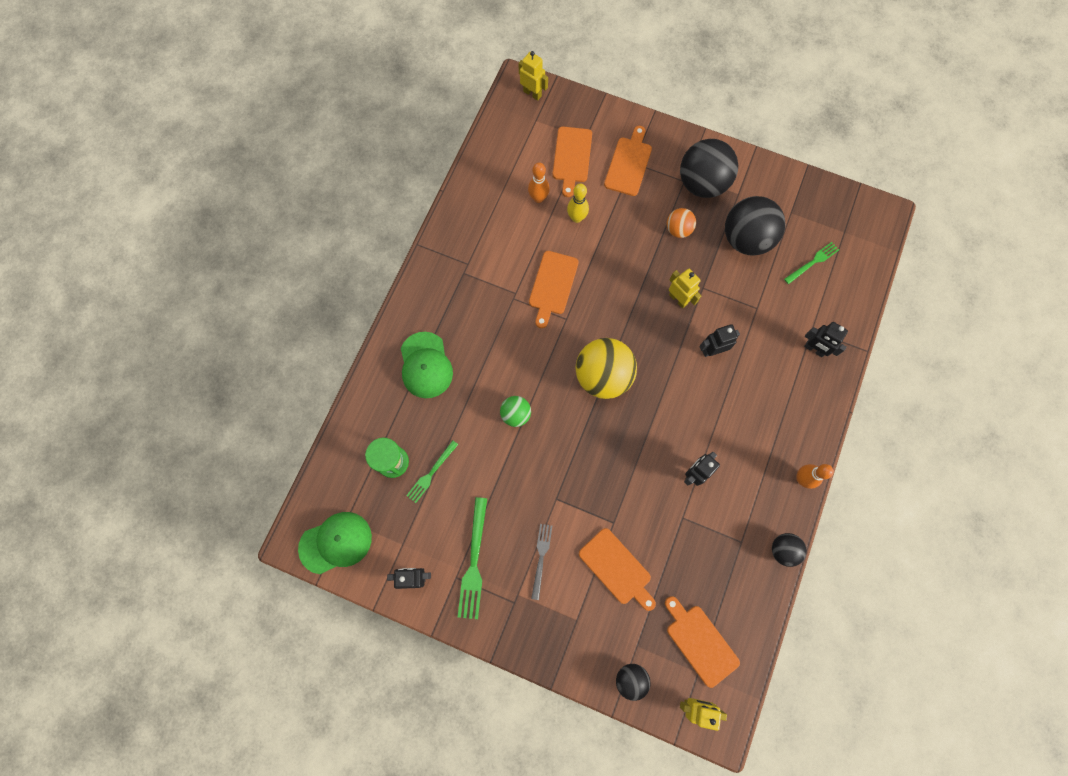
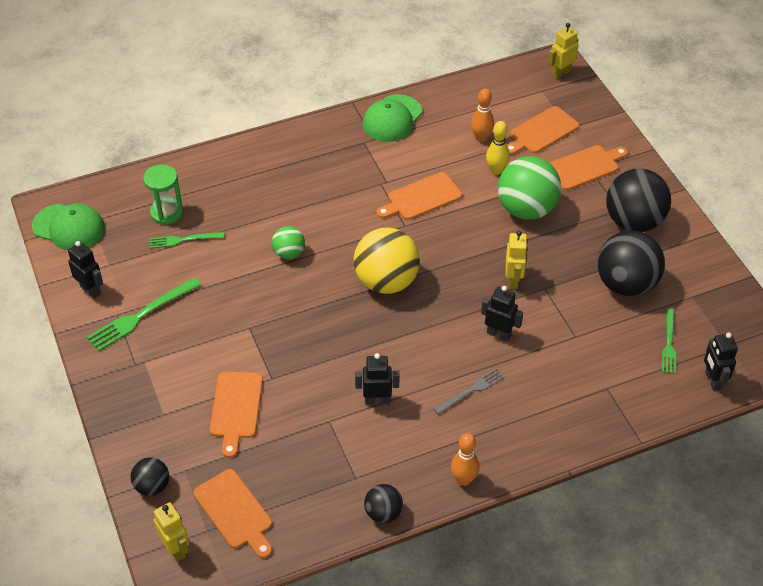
camera: 45 degrees right, 25 degrees down
(425, 365) = (264, 175): green cap -> green cap (392, 119)
(532, 93) = (561, 73): yellow robot -> yellow robot turned 120 degrees counterclockwise
(541, 558) = (190, 354): grey fork -> grey fork (471, 390)
(628, 233) = (526, 209): none -> green ball
(678, 229) = (572, 236): orange ball -> none
(700, 642) = (235, 512): orange cutting board -> orange cutting board turned 135 degrees clockwise
(813, 262) = (669, 344): green fork -> green fork turned 90 degrees clockwise
(814, 349) = (591, 402): black robot -> black robot (713, 380)

